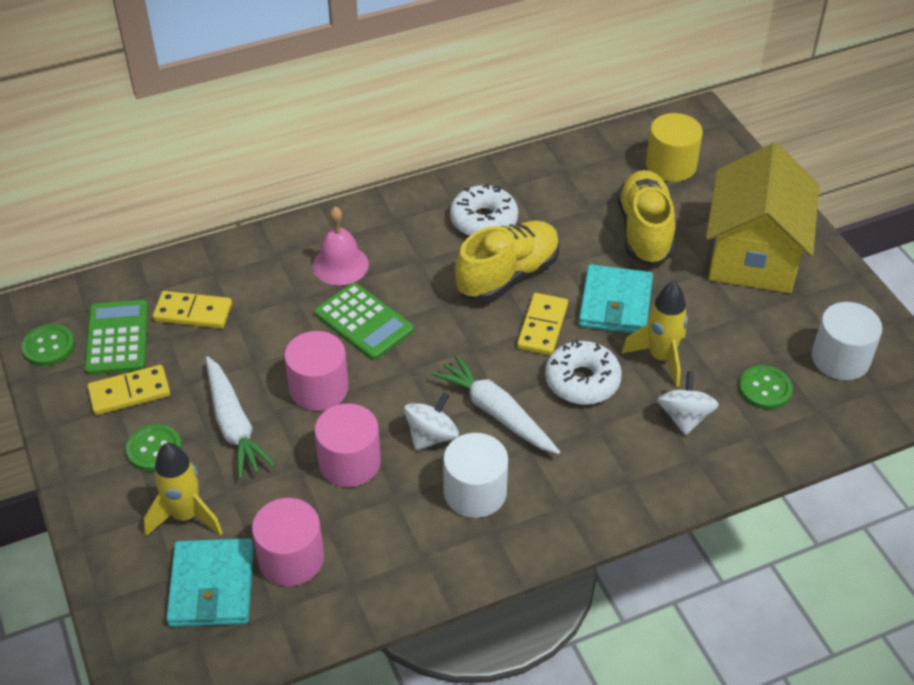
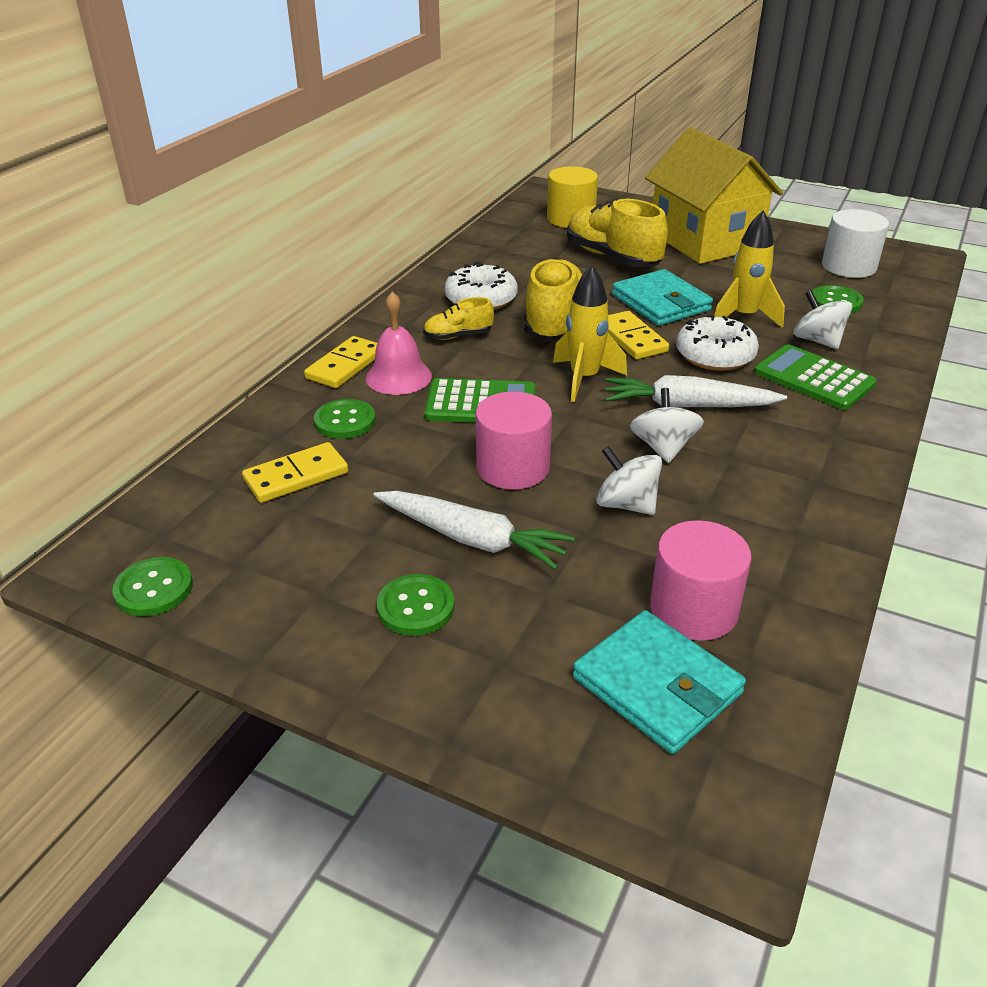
camera: 40 degrees left, 10 degrees down
(117, 338) = (234, 538): green calculator -> green calculator (813, 378)
(129, 393) = (316, 575): yellow domino -> yellow domino (345, 366)
(186, 516) = (536, 642): yellow rocket -> yellow rocket (584, 379)
(266, 284) = (345, 421): none -> green button
(349, 462) = (626, 504): pink cylinder -> white spinning top
(423, 249) = (458, 336): none -> yellow shoe
(475, 492) = (760, 465): white cylinder -> none

